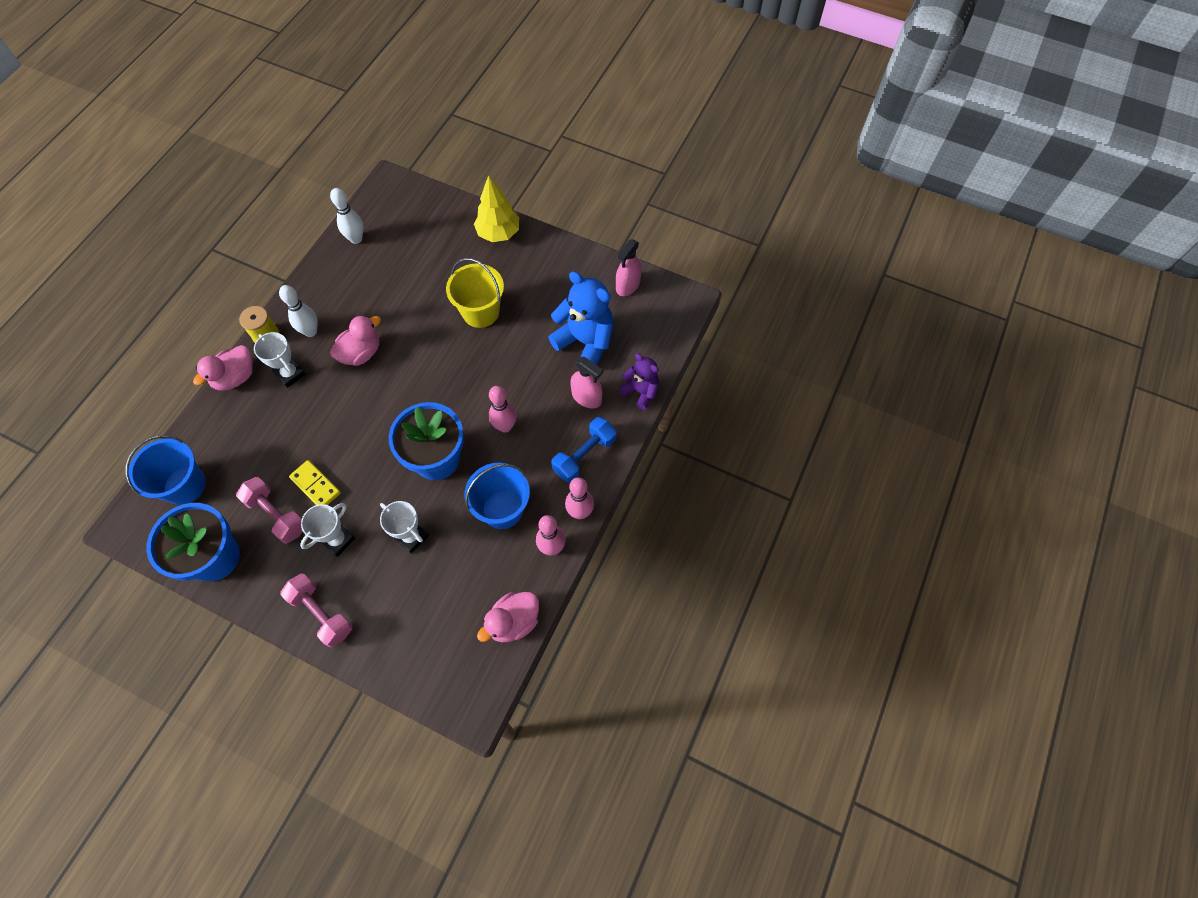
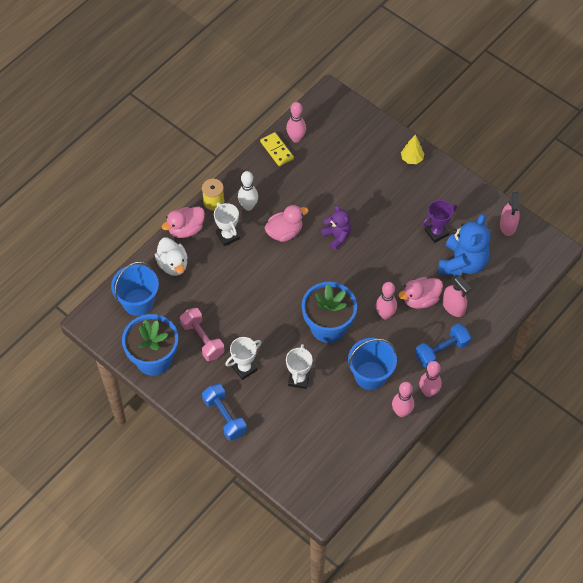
camera: 15 degrees right, 5 degrees down
(224, 426) = (173, 264): none -> white duck
(316, 485) = (234, 325): yellow domino -> yellow domino (277, 150)
(322, 613) = (224, 417): pink dumbbell -> blue dumbbell
(356, 239) = (296, 138): white bowling pin -> pink bowling pin
(411, 537) = (299, 379): white trophy -> white trophy turned 45 degrees clockwise
(480, 312) = (384, 220): yellow bucket -> none
(498, 233) = (412, 159): yellow tree -> yellow tree, size x0.62
(513, 622) = (362, 457): pink duck -> pink duck (420, 299)
(546, 312) = (436, 232): none -> purple trophy
(585, 341) = (462, 263): blue teddy bear -> blue teddy bear turned 60 degrees clockwise
(628, 285) = (508, 225): pink spray bottle -> pink spray bottle turned 45 degrees counterclockwise
(640, 391) = (497, 312): purple teddy bear -> purple teddy bear (337, 236)

